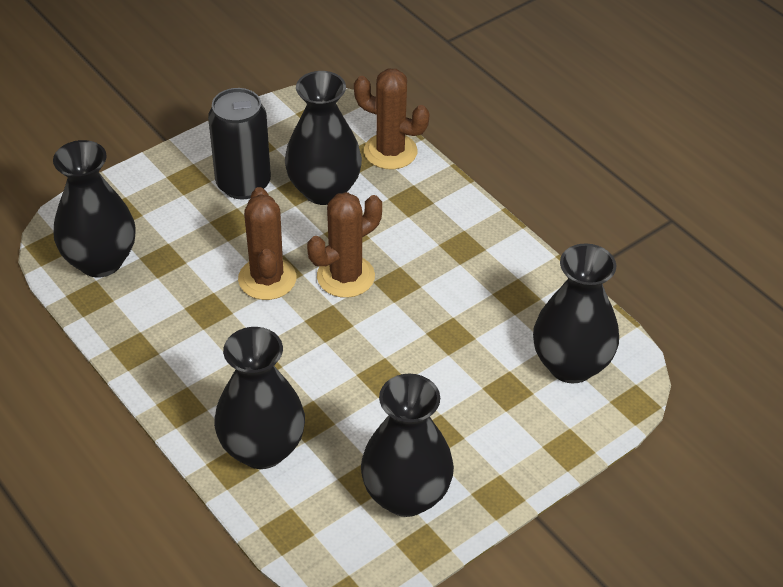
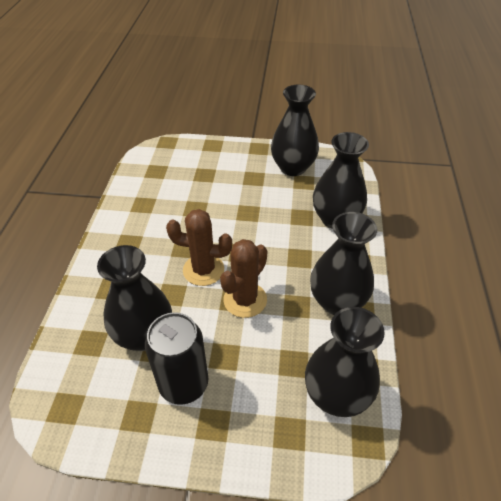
camera: 135 degrees left, 0 degrees up
(390, 151) = (72, 331): brown cactus -> none
(571, 365) = (167, 166): black vase -> black vase (337, 301)

